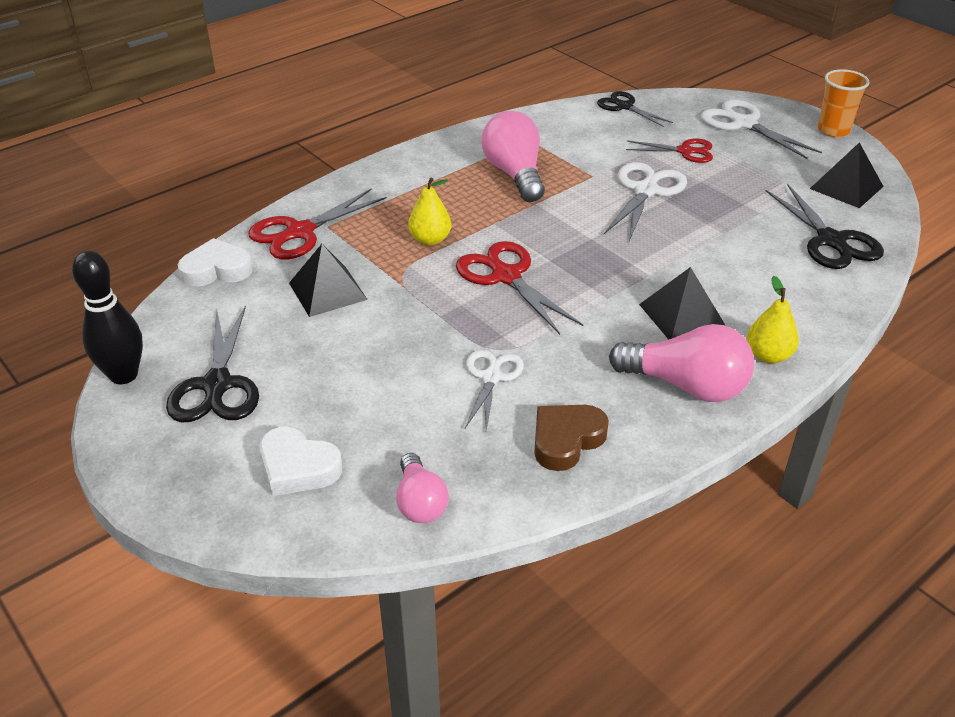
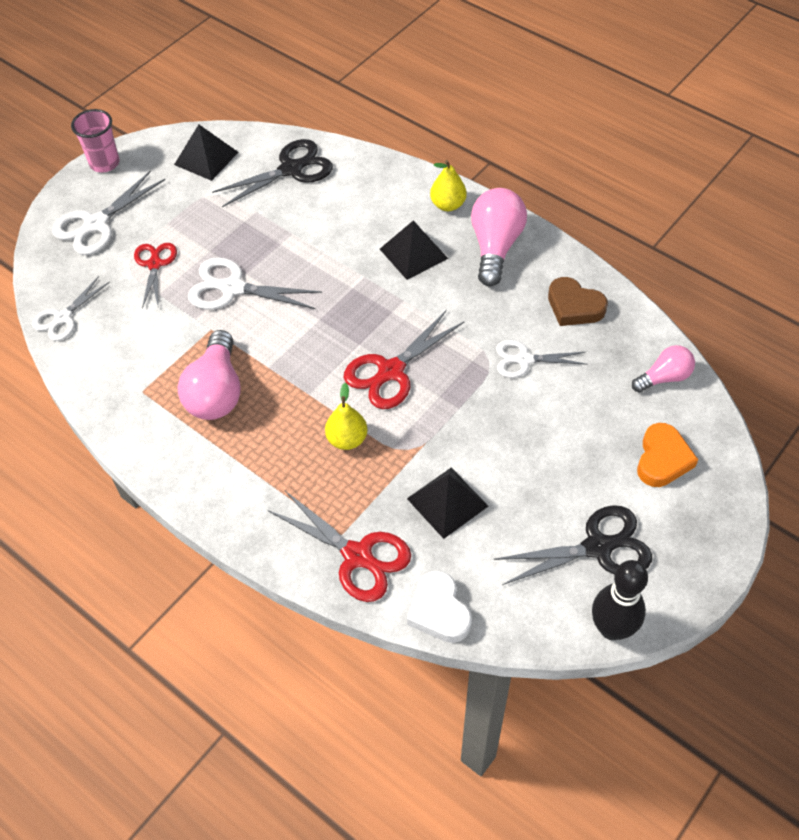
camera: 100 degrees left, 15 degrees up
(298, 467) = (662, 459): white heart -> orange heart
(514, 174) = (216, 392): pink light bulb -> pink light bulb turned 60 degrees counterclockwise
(624, 106) = (63, 317): black scissors -> white scissors
(833, 130) = (104, 163): orange cup -> pink cup

